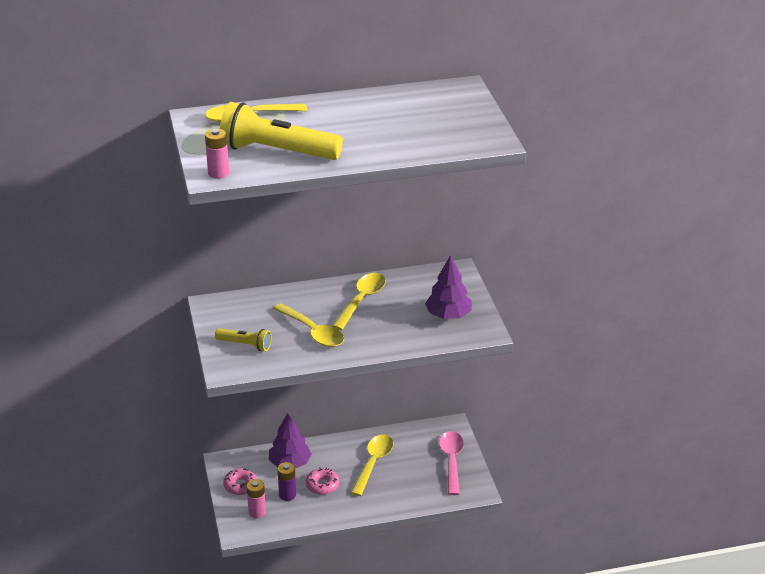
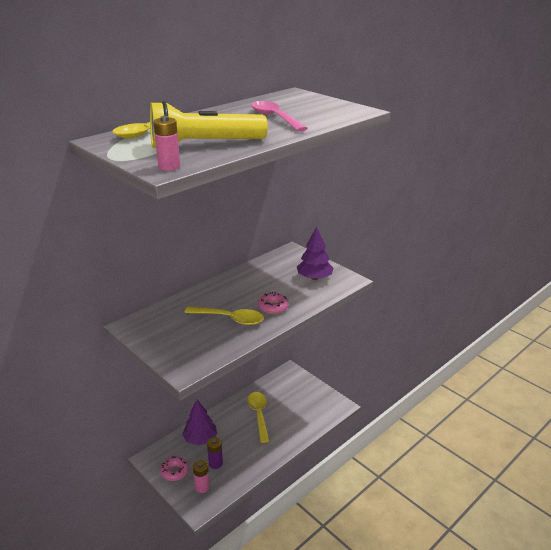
camera: 30 degrees left, 5 degrees down
(245, 345) = (184, 346): yellow flashlight -> none
(322, 485) = (235, 445): pink donut -> pink donut (273, 307)
(361, 300) = (245, 287): yellow spoon -> none
(451, 461) = (308, 393): pink spoon -> pink spoon (274, 118)

